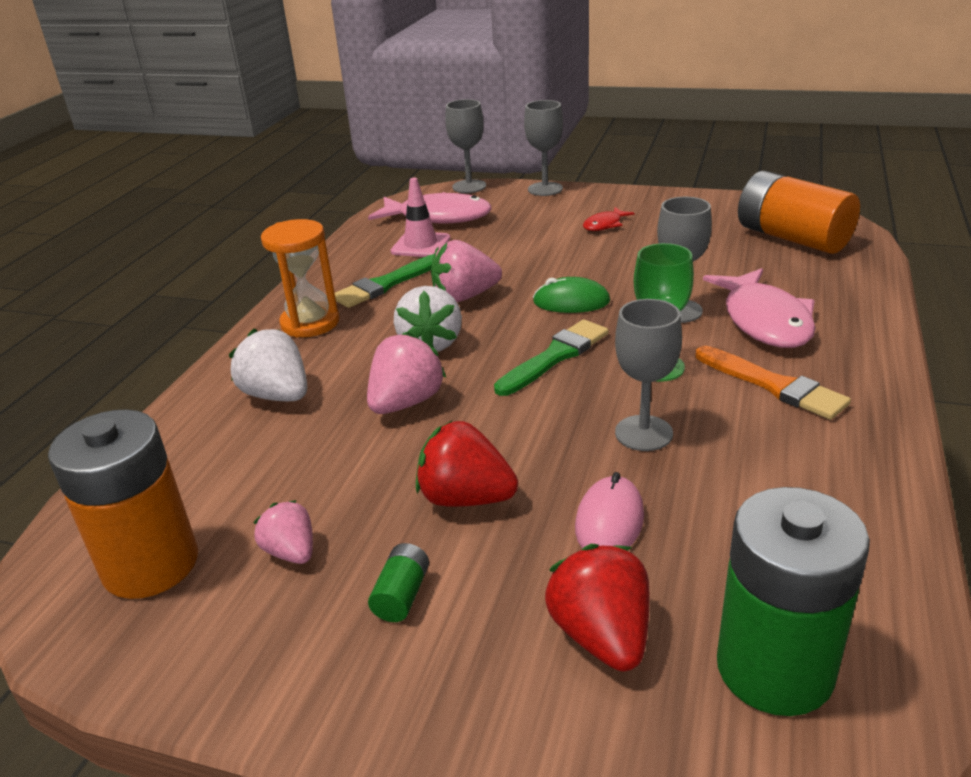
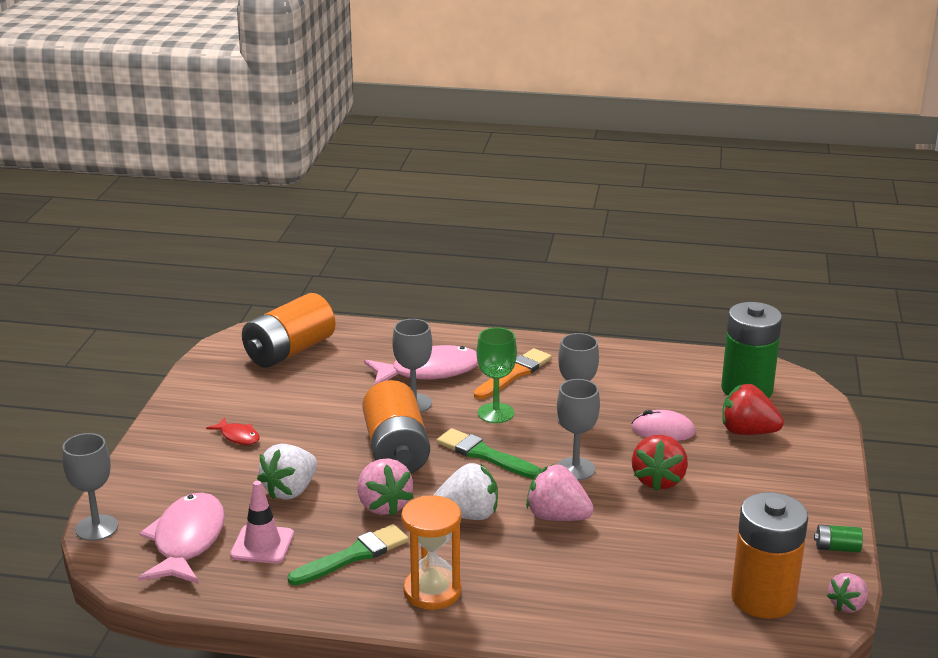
camera: 100 degrees left, 5 degrees down
(277, 395) = (557, 585): white strawberry -> white strawberry (290, 490)
(291, 552) = (729, 541): pink strawberry -> pink strawberry (847, 605)
(386, 284) = (353, 555): green brush -> green brush turned 75 degrees counterclockwise
(401, 595) = (747, 494): green battery -> green battery (837, 548)
(545, 189) = (127, 474): grey goblet -> grey goblet (575, 469)
(571, 302) = (396, 450): green mouse -> orange battery
(602, 635) = (747, 432): red strawberry -> red strawberry turned 45 degrees clockwise

